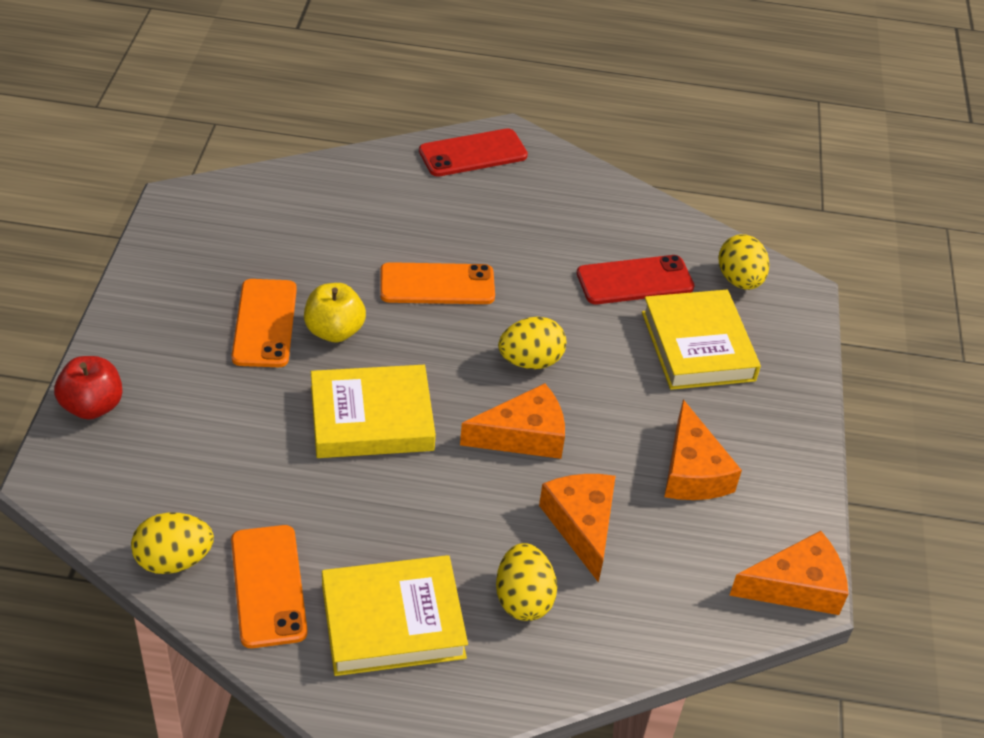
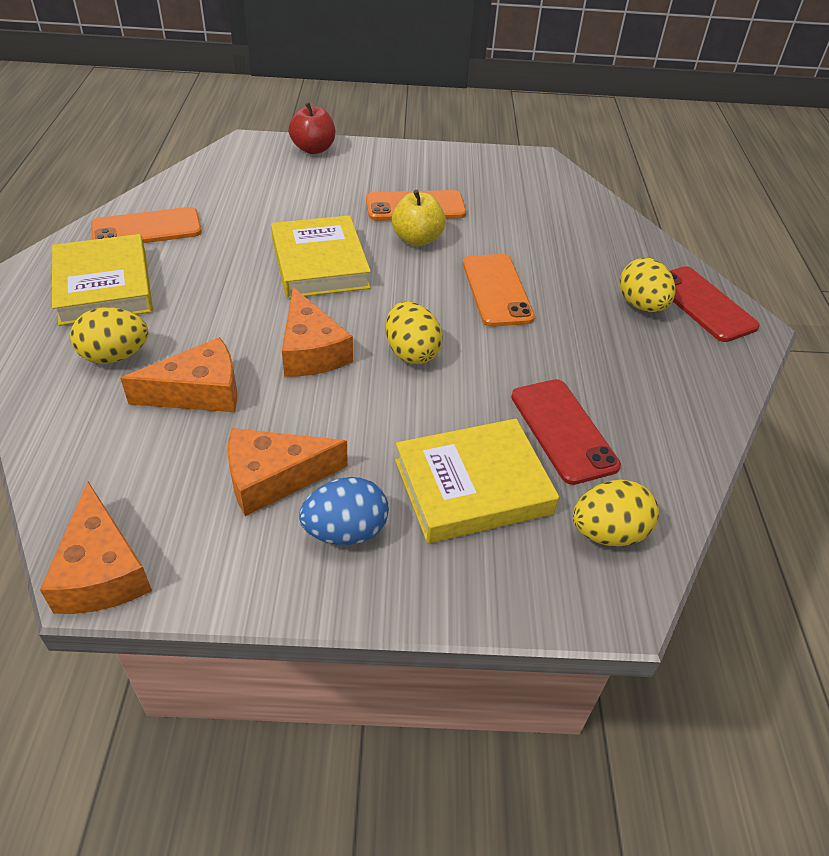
camera: 85 degrees right, 0 degrees up
(174, 560) = (174, 191): yellow egg -> yellow egg (641, 305)
(747, 428) = (345, 531): none -> blue egg

